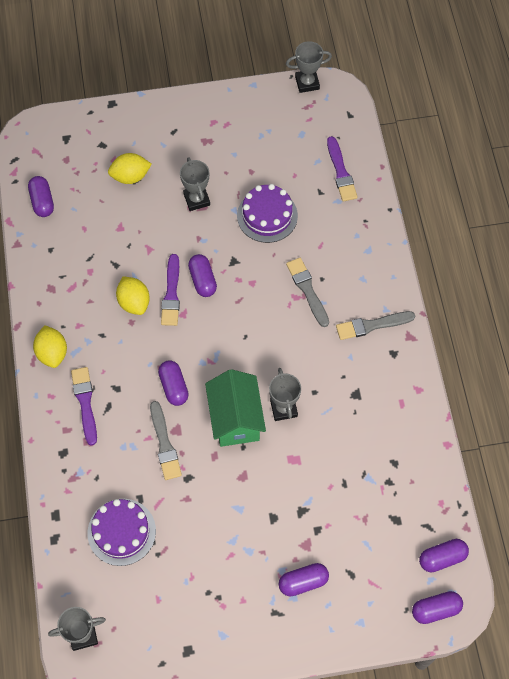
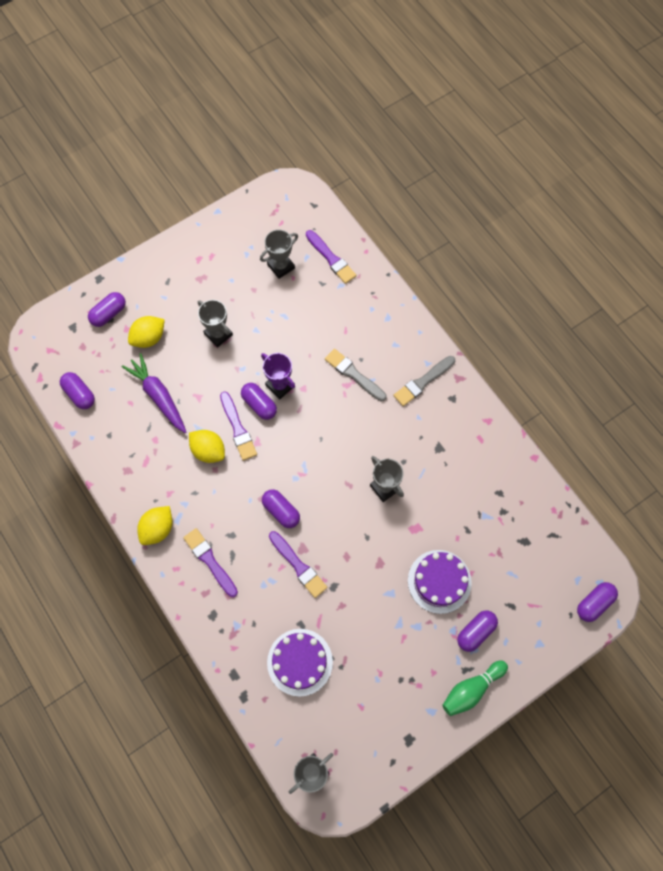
camera: 25 degrees left, 5 degrees up
(52, 353) = (158, 529): yellow lemon -> yellow lemon turned 75 degrees clockwise
(113, 233) = (158, 396): none -> purple carrot
(164, 443) = (298, 565): grey brush -> purple brush
(231, 271) = (280, 385): none -> purple trophy
(235, 419) = (348, 515): green house -> none
(267, 216) = (287, 323): purple cake -> purple cake (439, 581)
(271, 633) = (471, 689): none -> green bowling pin
(307, 83) = (263, 191): grey trophy -> grey trophy (281, 266)
(442, 558) = (577, 556): purple capsule -> purple capsule (109, 314)

